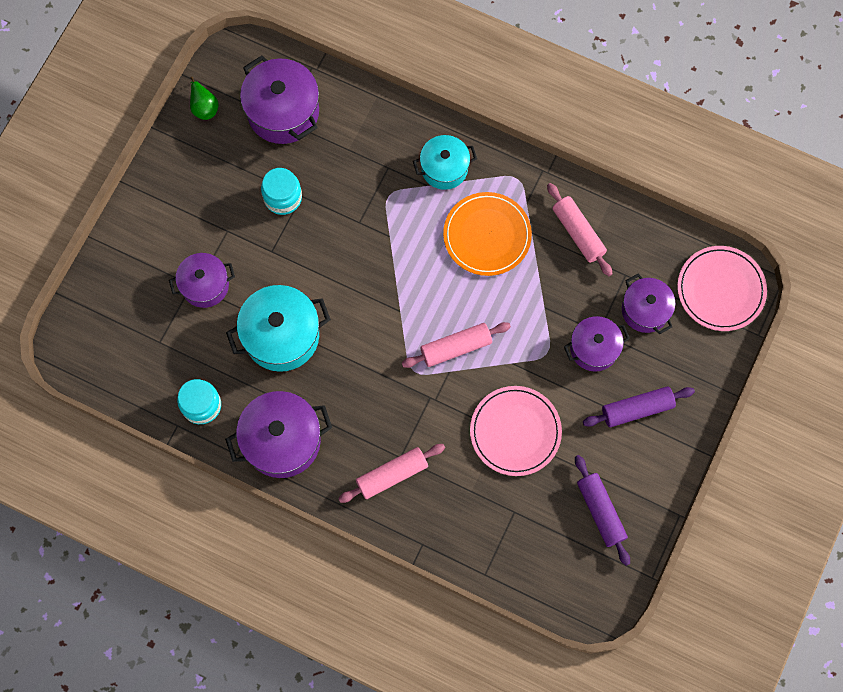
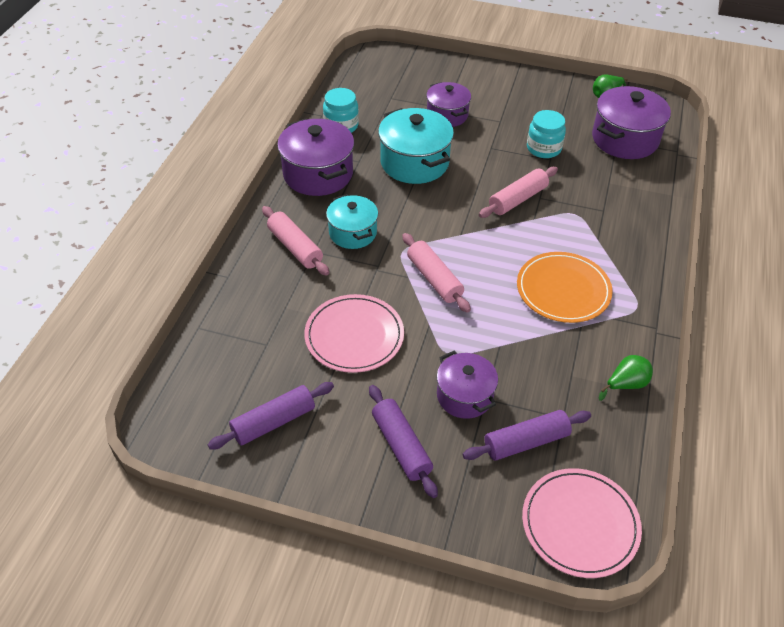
camera: 80 degrees right, 25 degrees down
(444, 168) = (621, 250): turquoise pot -> turquoise pot (353, 233)
(578, 233) = (597, 367): pink rolling pin -> pink rolling pin (517, 199)
(599, 215) = (626, 384): none -> green pear
(645, 310) = (526, 442): purple pot -> purple rolling pin

